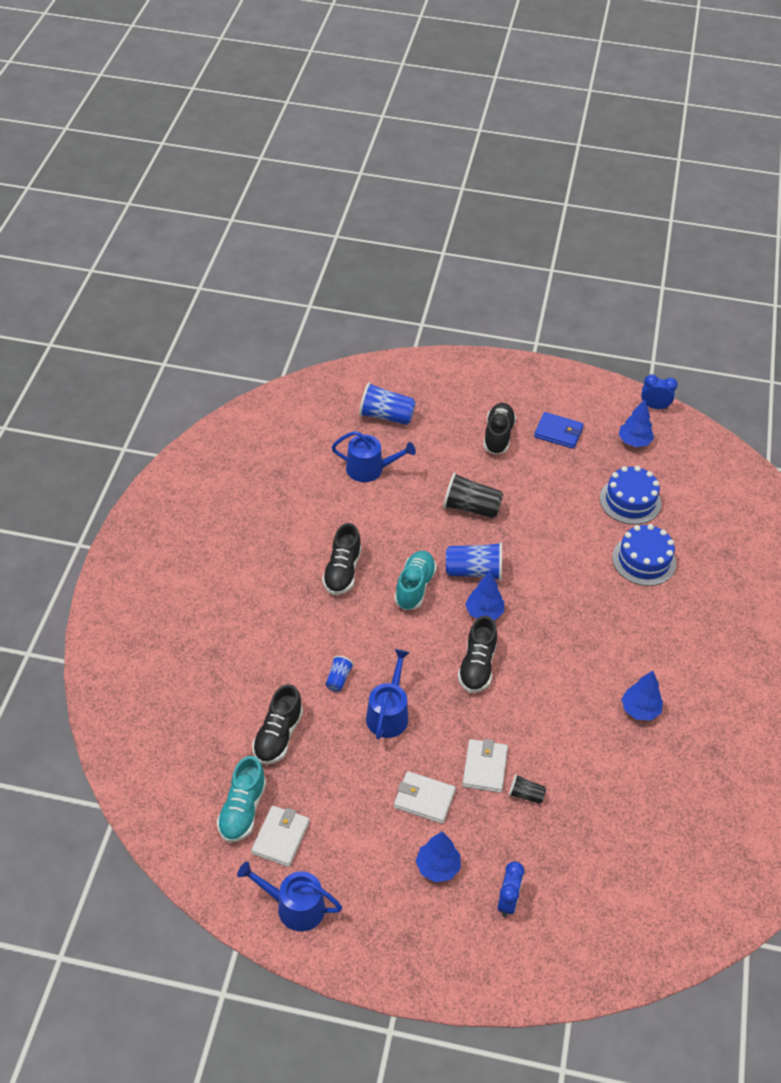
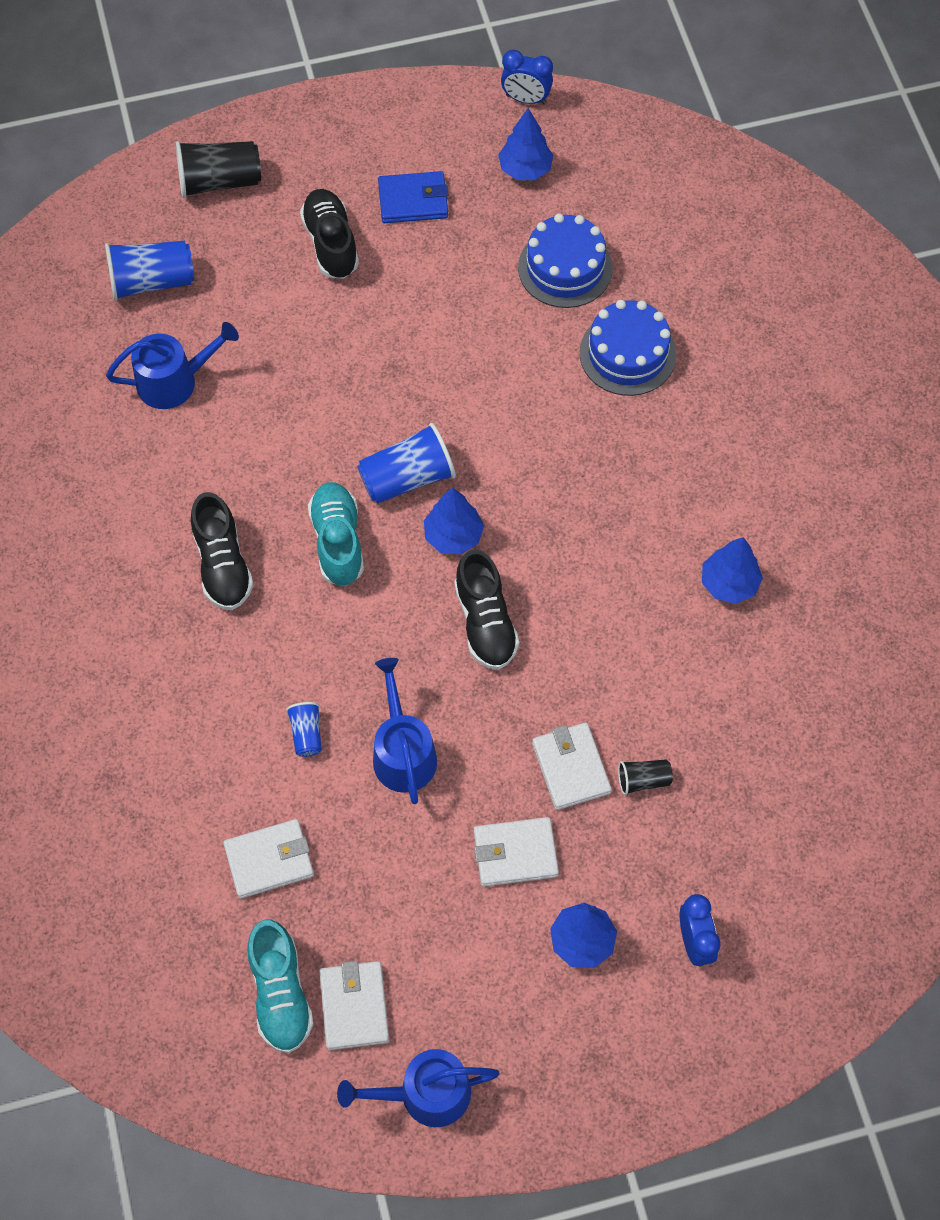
camera: 25 degrees left, 15 degrees up
(278, 736) = (269, 860): black shoe -> white wallet
(471, 508) = (352, 378): black cup -> black cup (219, 181)
(654, 407) = (526, 99): blue clock -> blue clock turned 150 degrees counterclockwise

